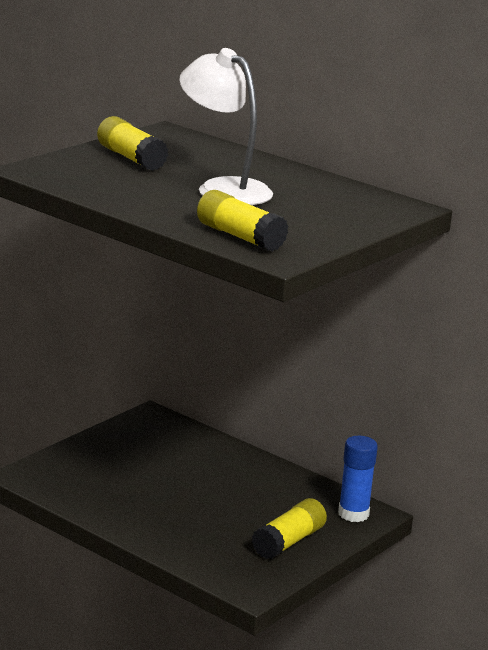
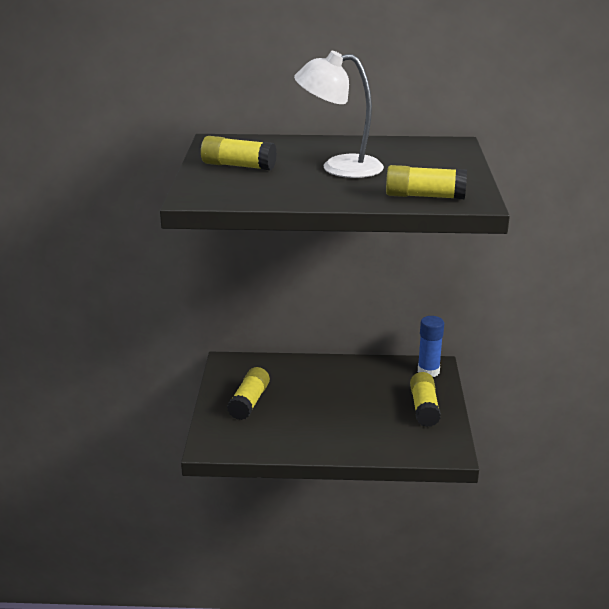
camera: 35 degrees left, 5 degrees up
(117, 458) = (249, 402): none -> yellow glue stick

